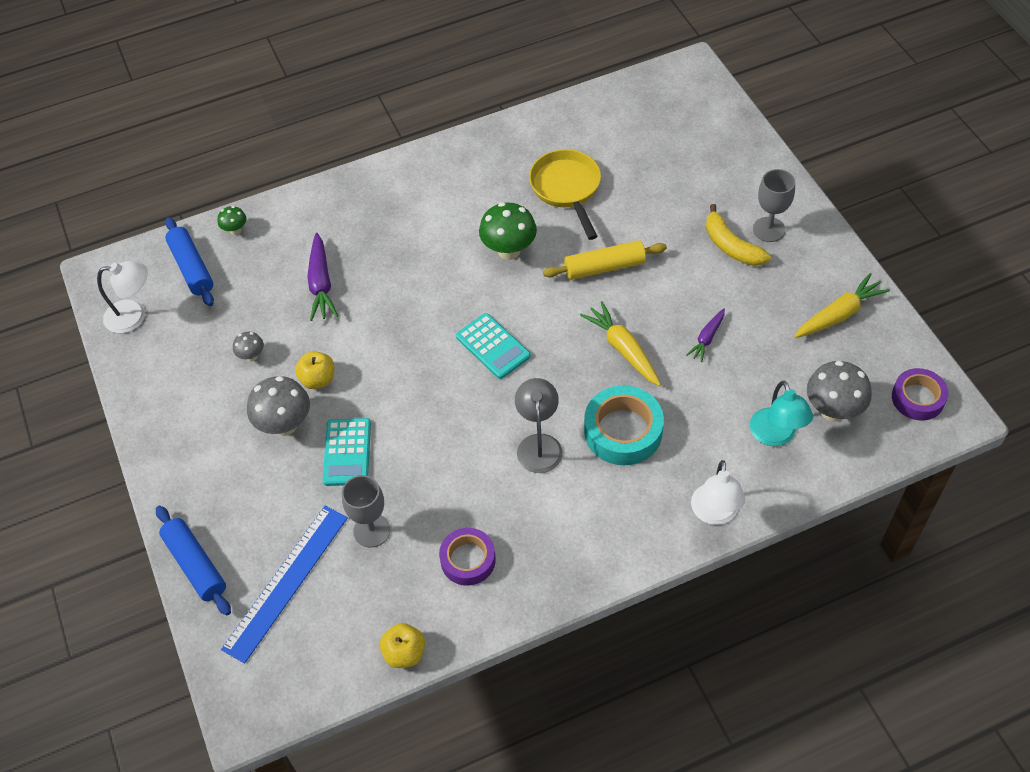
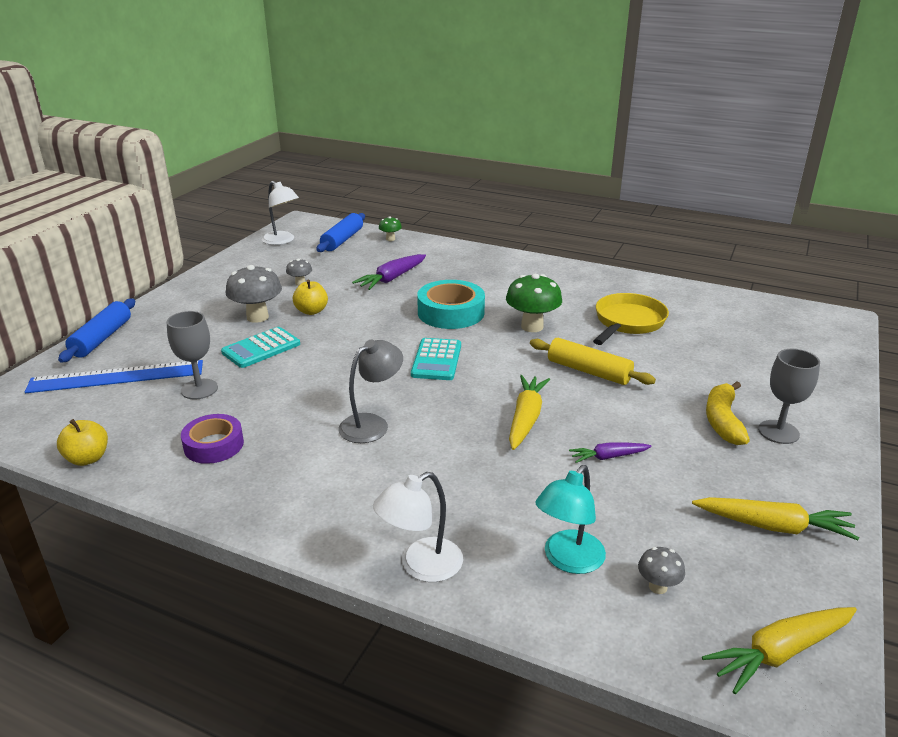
camera: 45 degrees right, 25 degrees down
(623, 431) = (442, 460): turquoise tape -> turquoise tape (451, 312)
(832, 410) = (658, 587): grey mushroom -> grey mushroom, size x0.52
(917, 398) = (780, 653): purple tape -> yellow carrot

